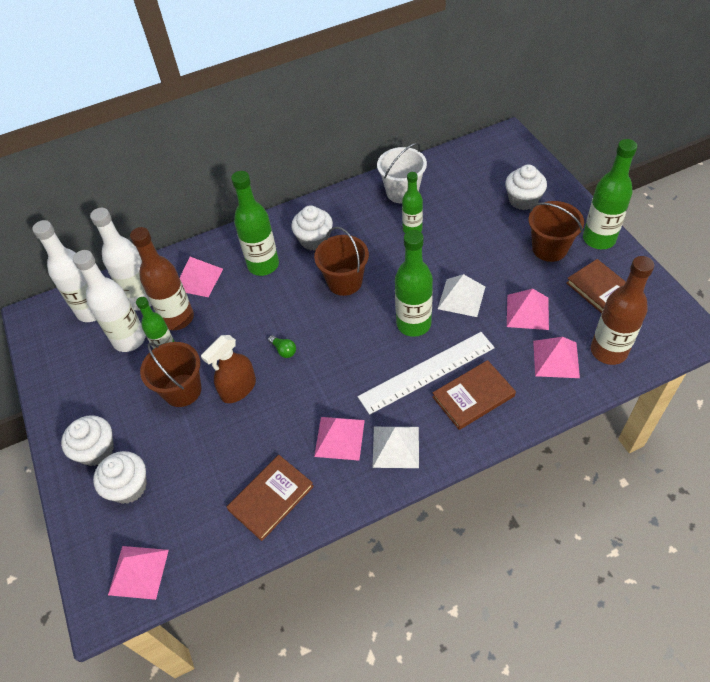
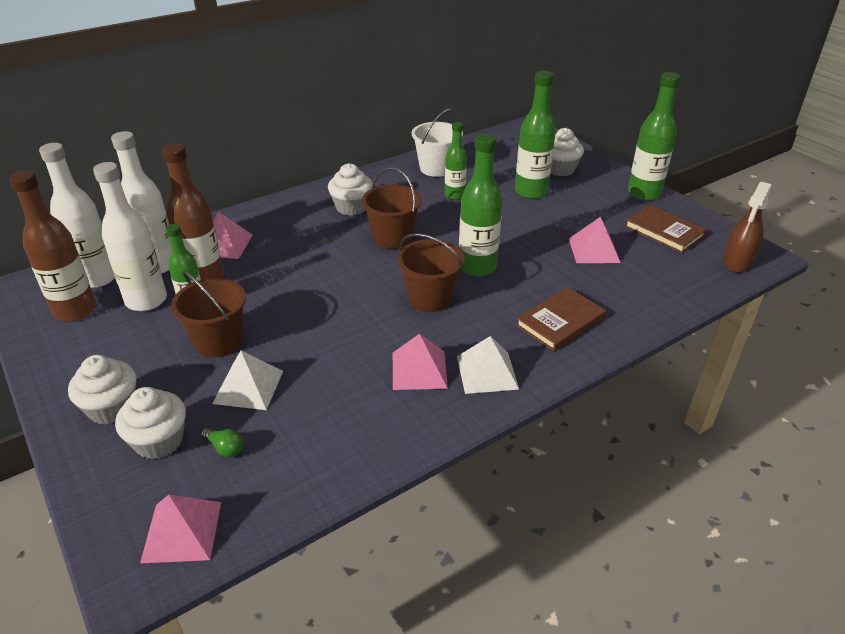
camera: 15 degrees left, 15 degrees down
(238, 388) = (288, 335): brown spray bottle -> brown spray bottle (737, 262)
(263, 265) = (298, 229): green bottle -> green bottle (531, 192)
(271, 498) = (348, 434): brown book -> none
(284, 350) = (336, 298): green light bulb -> green light bulb (225, 448)
(426, 372) = (503, 305): white ruler -> none
(461, 297) = (521, 243): white pyramid -> white pyramid (248, 387)
(549, 248) = (598, 202): brown bucket -> brown bucket (430, 298)
(556, 359) = (636, 285): pink pyramid -> none
(608, 351) = (687, 275): brown bottle -> brown bottle (75, 310)

